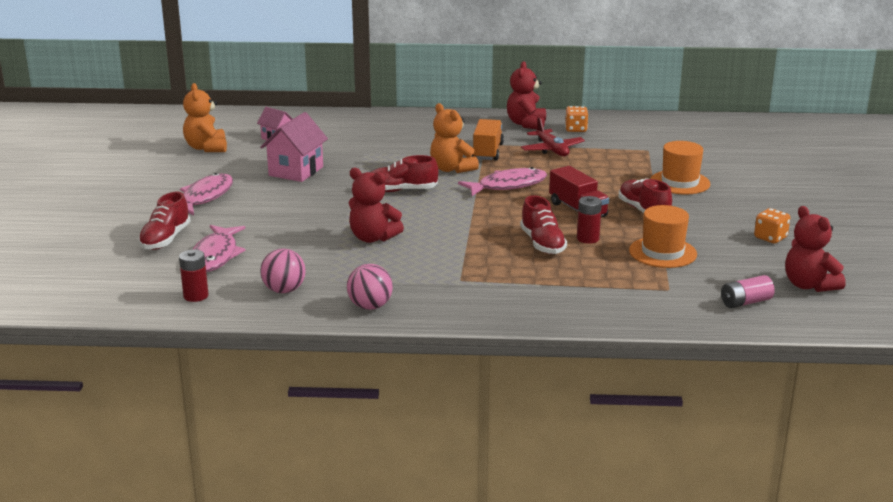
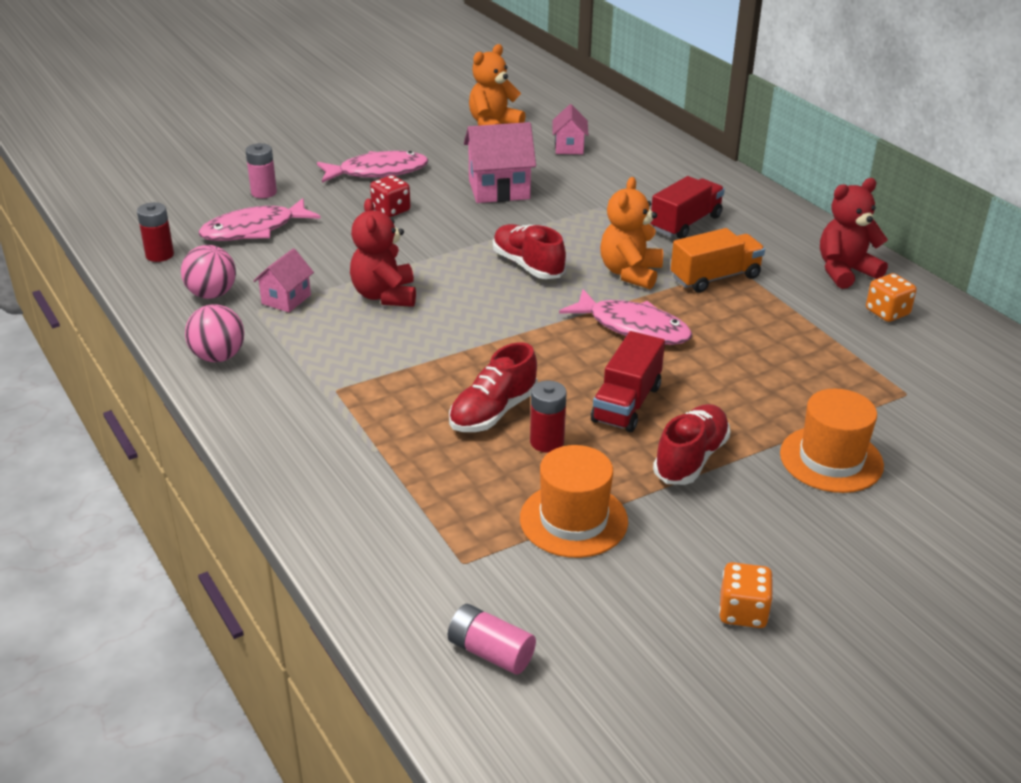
camera: 55 degrees right, 10 degrees up
(165, 239) = (264, 192): red shoe -> pink battery
(266, 207) = (391, 210): none -> red dice
(330, 268) = (286, 299): none -> pink house
(420, 140) = (686, 223): none -> red truck
(552, 150) = (790, 319): red plane -> none
(809, 285) = (614, 706): red teddy bear -> none

